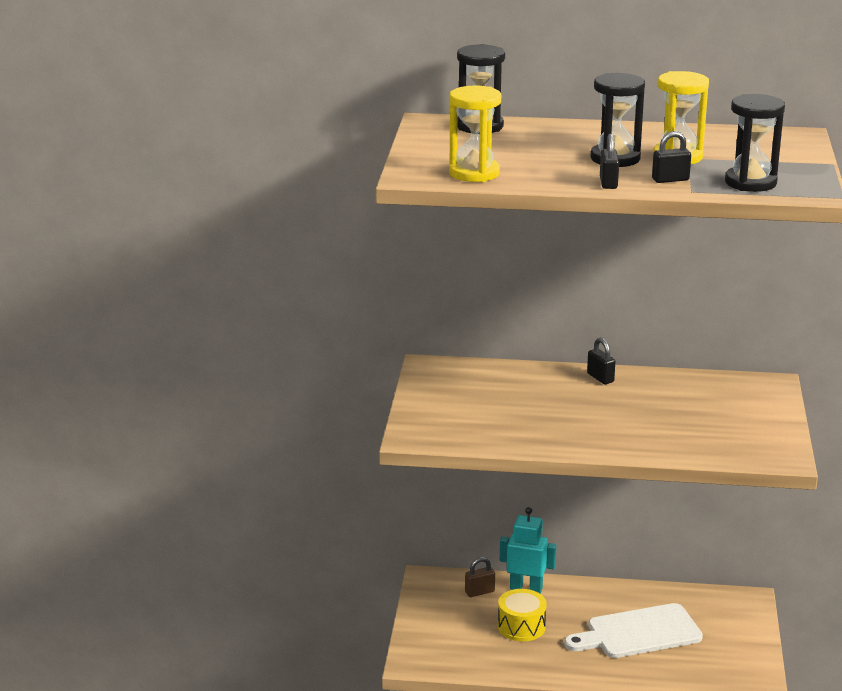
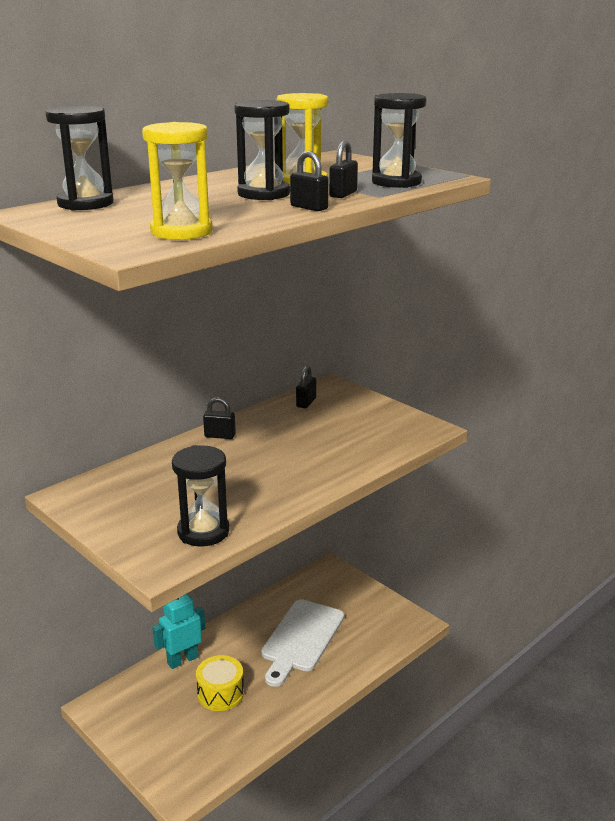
camera: 50 degrees left, 0 degrees up
(472, 433) = (203, 532): none -> black hourglass
(479, 592) = (152, 687): brown padlock -> none
(720, 386) = (306, 402): none -> black padlock

